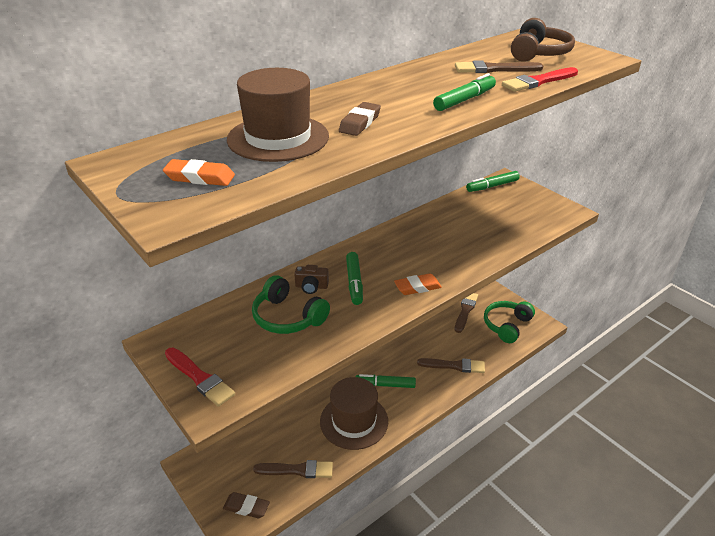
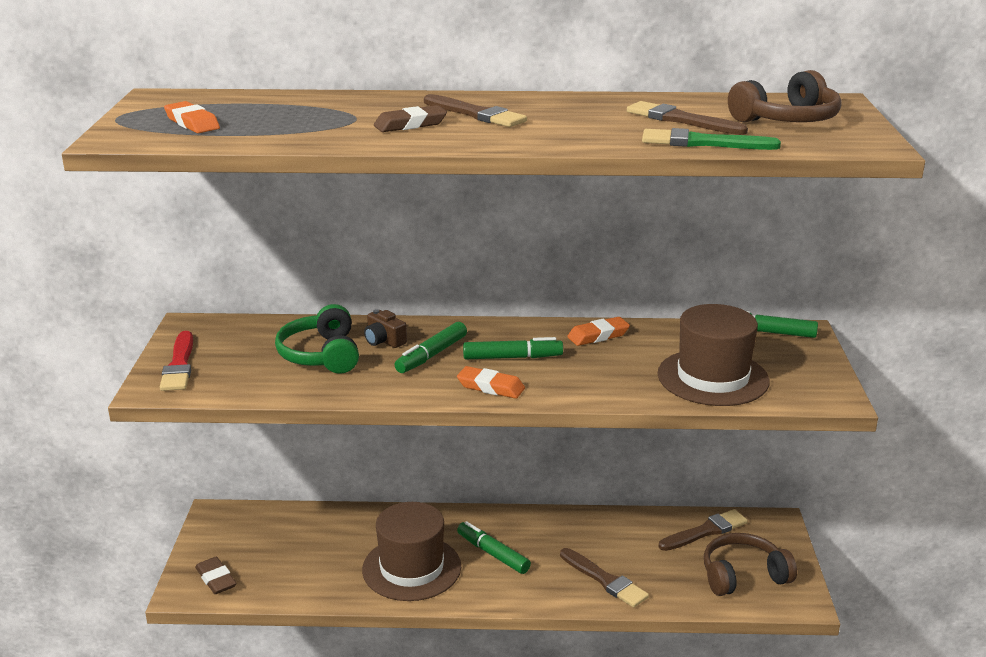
camera: 40 degrees right, 10 degrees down
(278, 138) = (313, 115): brown hat -> brown hat (713, 377)
(297, 470) = (299, 577): brown brush -> brown brush (476, 114)
(421, 225) = (598, 335): none -> orange eraser
(464, 100) = (565, 135): green marker -> green marker (512, 357)
(507, 325) = (743, 575): green headphones -> brown headphones
(538, 81) = (702, 143): red brush -> green brush

